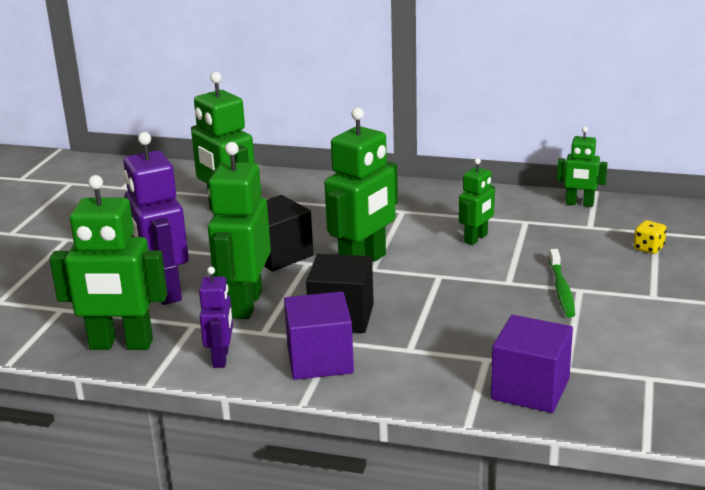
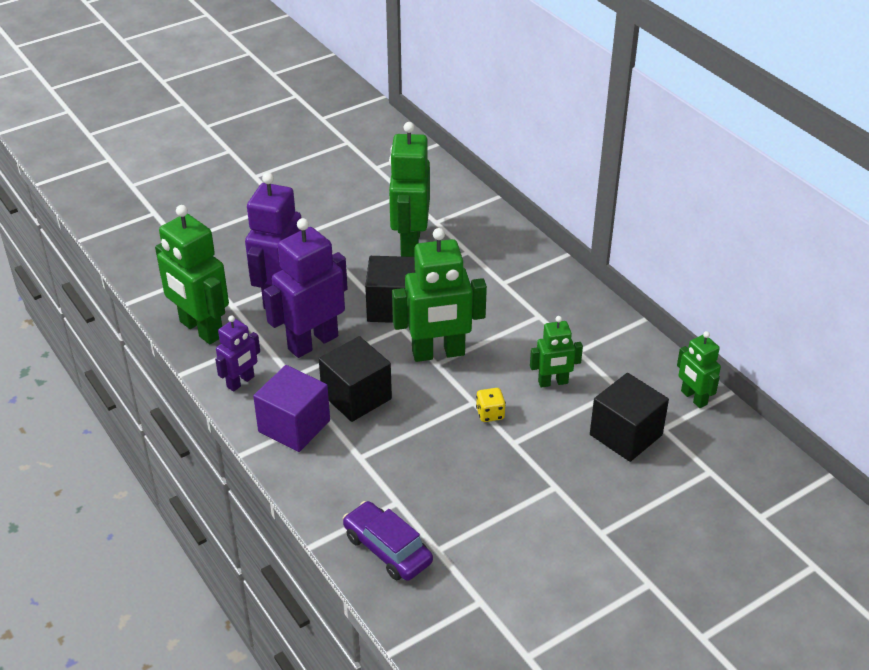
camera: 40 degrees right, 15 degrees up
(245, 304) = (312, 342): green robot -> purple robot
(530, 389) = (387, 549): purple cube -> purple car
(561, 289) = (542, 477): green toothbrush -> none
(573, 241) = (626, 435): none -> black cube
(648, 248) = (675, 484): yellow dice -> yellow dice (490, 414)

